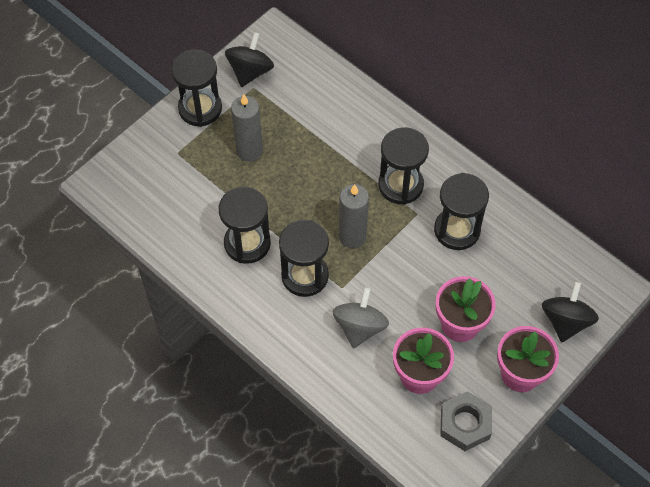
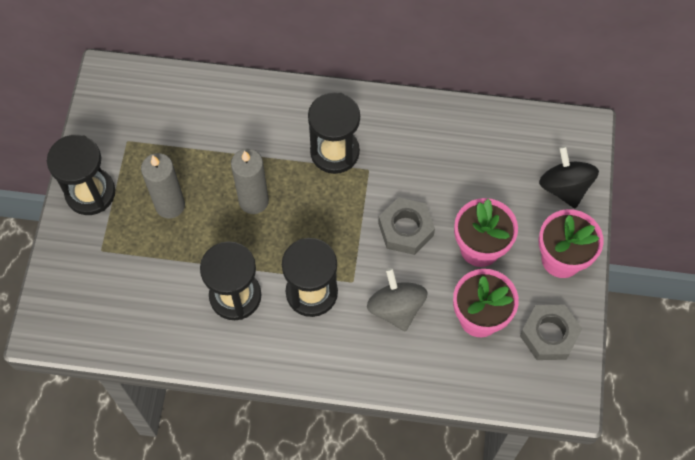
camera: 35 degrees left, 5 degrees up
(250, 71) = (112, 127): black spinning top -> none
(352, 236) = (327, 228): grey candle -> grey candle (253, 201)
(412, 274) = (406, 229): none -> grey nut
(457, 230) = (414, 163): black hourglass -> none

